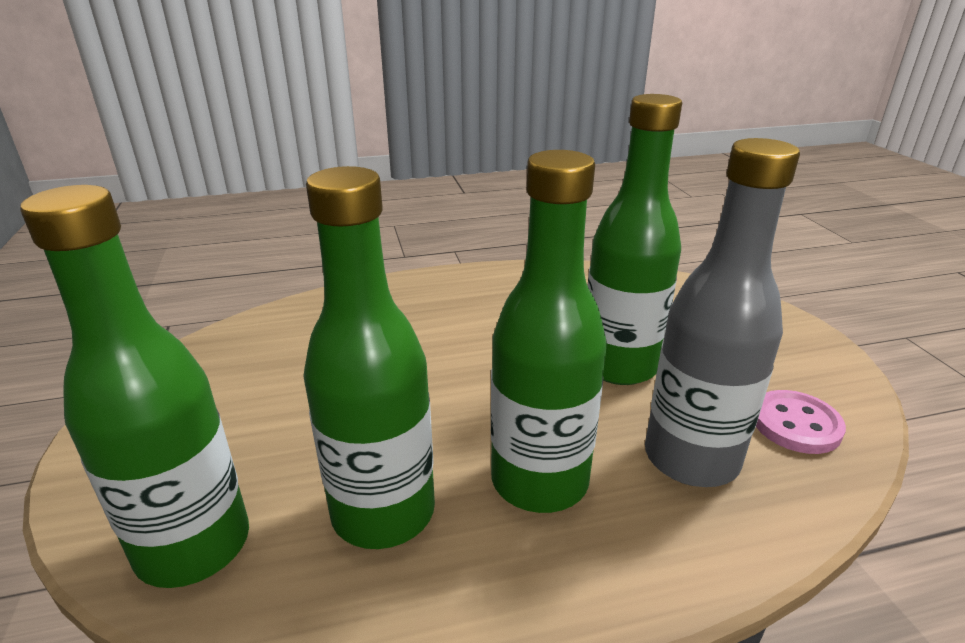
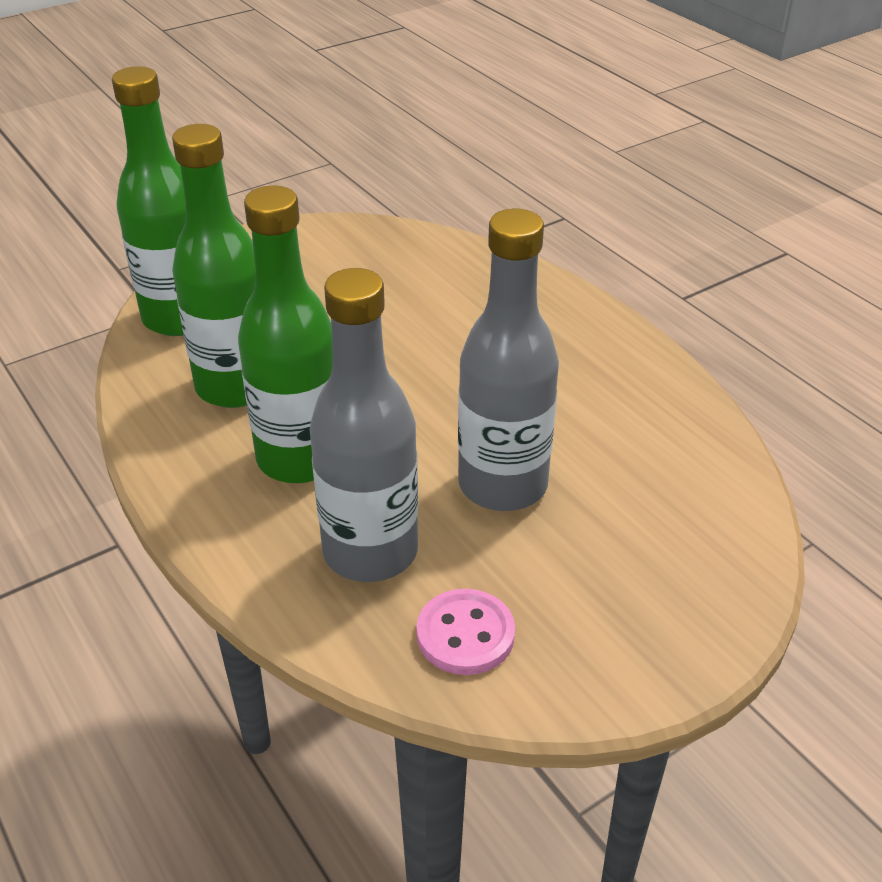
camera: 70 degrees right, 10 degrees up
(619, 366) = (502, 485): green bottle -> grey bottle

